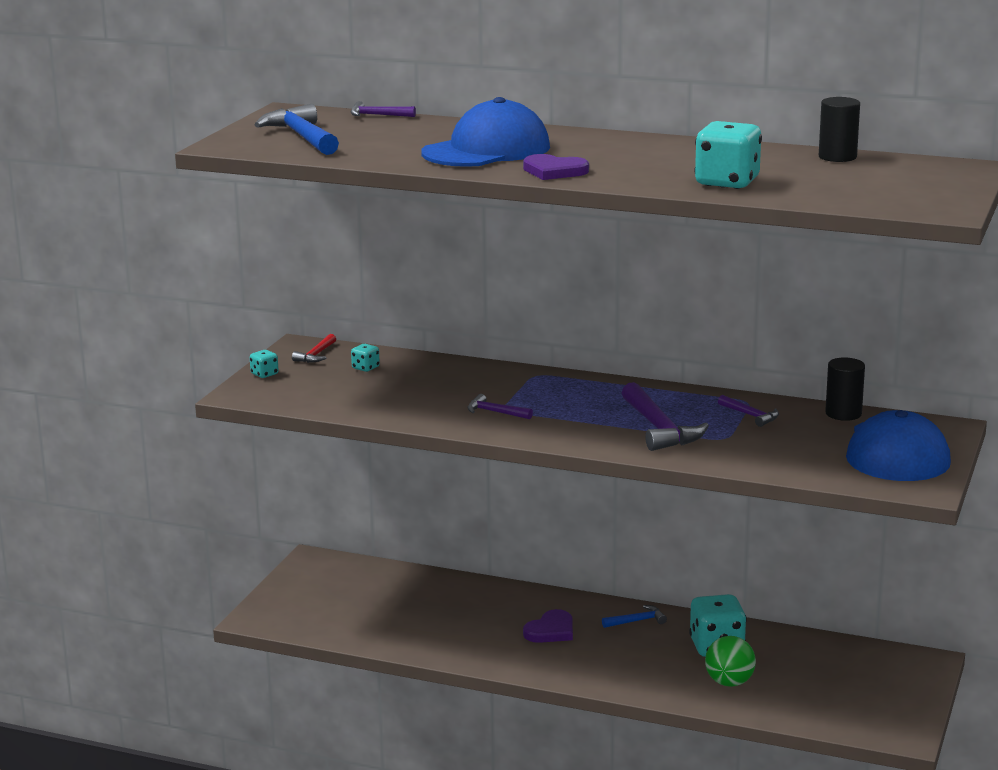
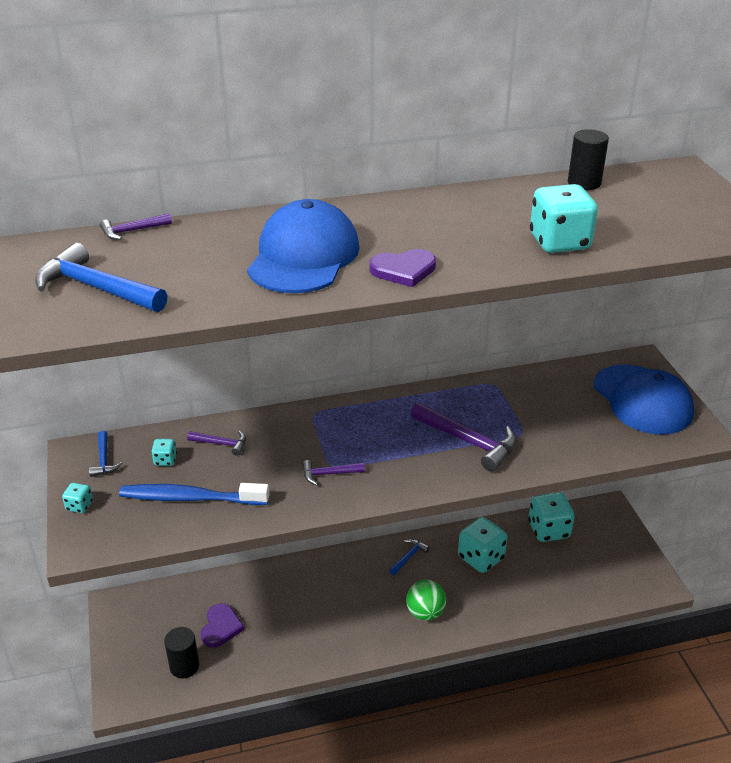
camera: 35 degrees left, 15 degrees up
(316, 355) = (104, 460): red hammer -> blue hammer
(357, 394) = (190, 498): none -> blue toothbrush
(551, 630) = (360, 596): purple heart -> purple heart (221, 627)
(729, 682) = (518, 589): green ball -> green ball (425, 612)
(750, 415) = (512, 399): purple hammer -> purple hammer (221, 444)
(826, 653) = (548, 530): none -> turquoise dice
(843, 413) = (567, 372): black cylinder -> black cylinder (184, 666)

